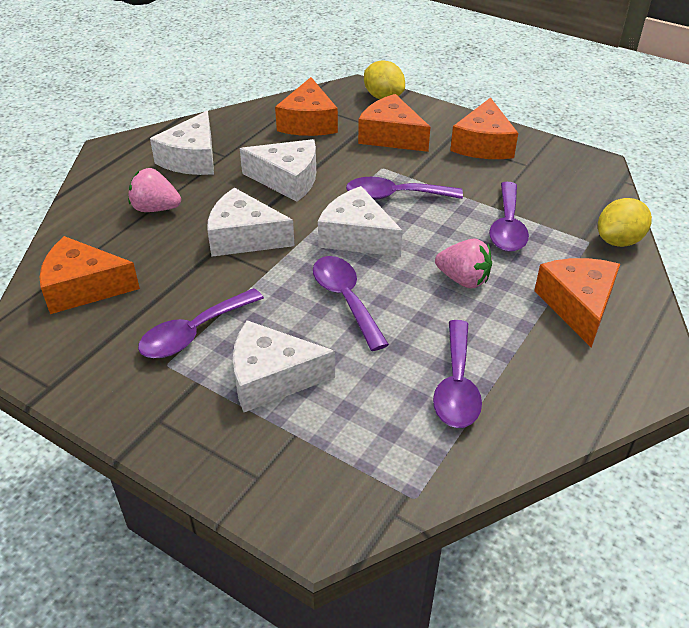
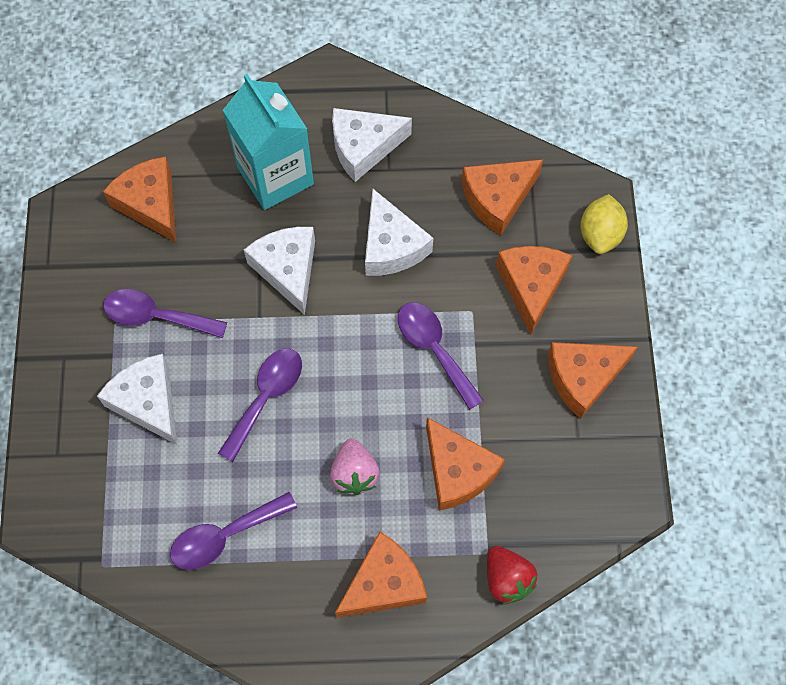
camera: 55 degrees right, 25 degrees up
(156, 208) = (275, 176): pink strawberry -> turquoise carton
(357, 236) = (352, 355): white cheese -> none
(507, 227) = (457, 471): purple spoon -> orange cheese
(618, 241) = (507, 579): yellow lemon -> red strawberry

